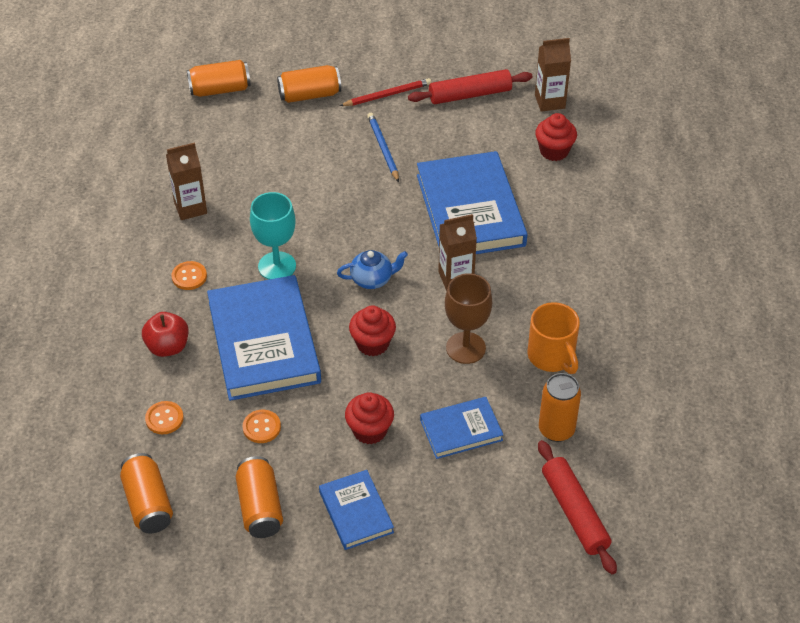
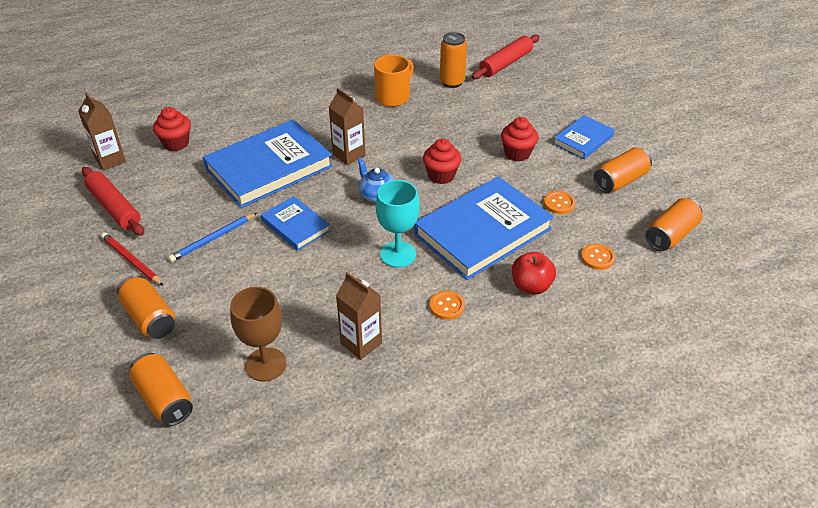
camera: 115 degrees left, 5 degrees down
(461, 430) = (483, 117): blue book -> blue book (295, 226)
(465, 348) = (413, 133): brown goblet -> brown goblet (266, 364)

